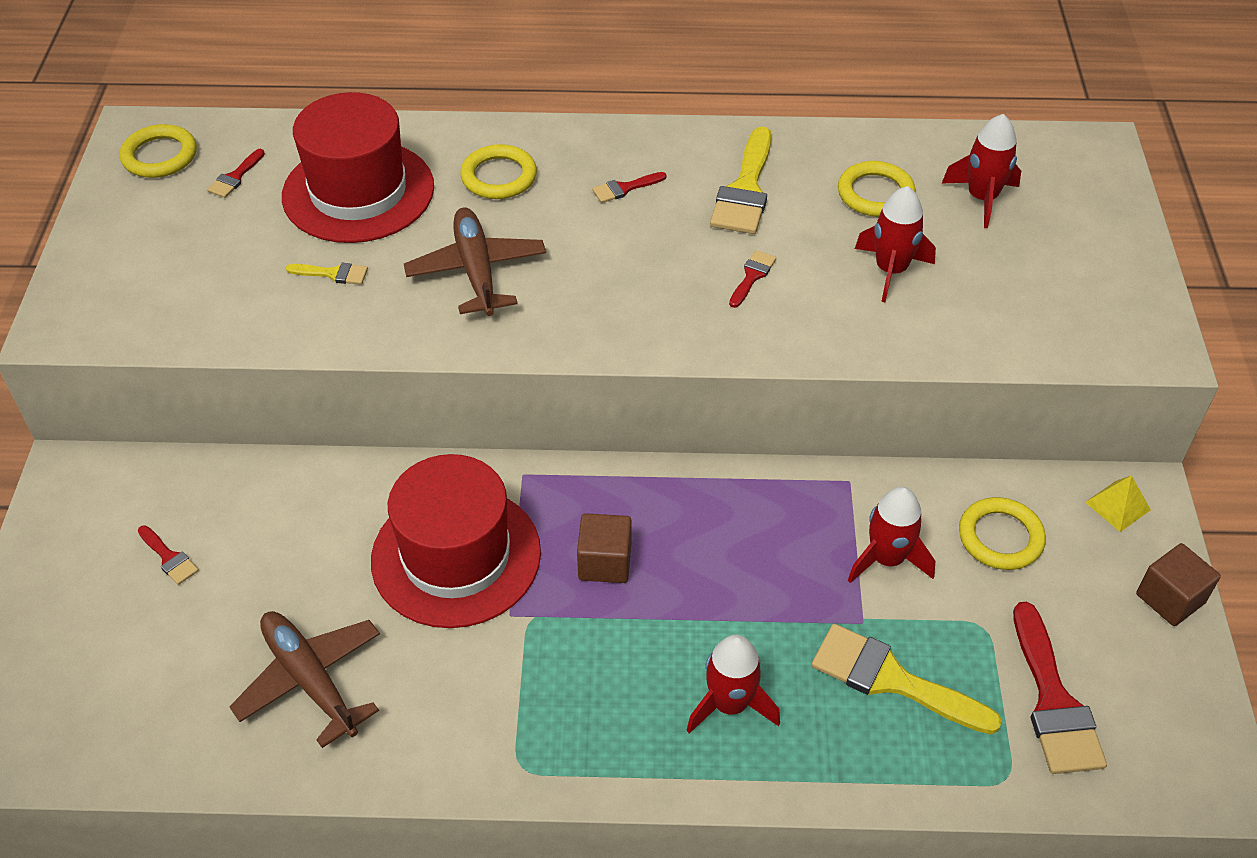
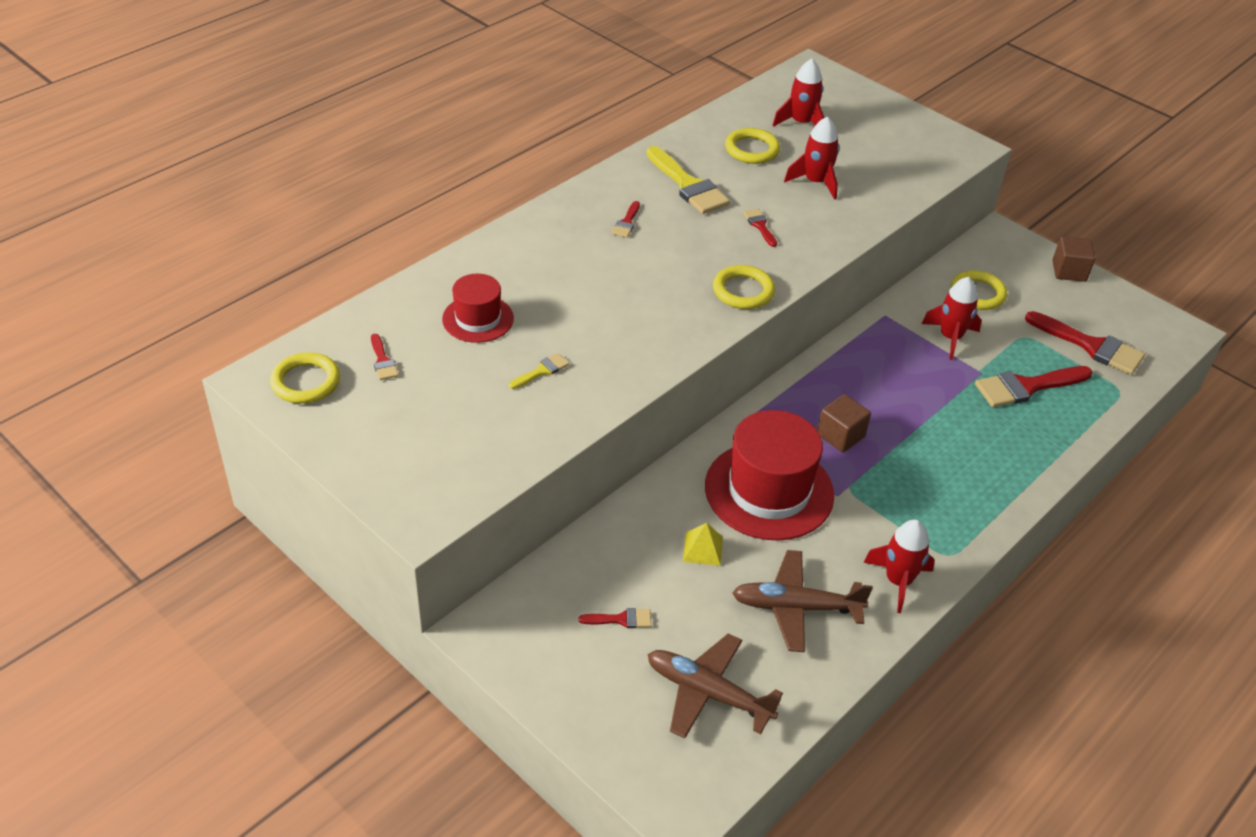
camera: 50 degrees left, 5 degrees down
(358, 191) = (478, 319): red hat -> red hat, size x0.56
(476, 271) = (620, 315): brown plane -> brown plane (708, 693)
(499, 176) = (547, 259): yellow ring -> yellow ring (743, 291)
(730, 704) = (985, 451): red rocket -> red rocket (898, 581)
(891, 679) = (1026, 387): yellow brush -> red brush
(1118, 506) = (998, 246): yellow pyramid -> yellow pyramid (703, 549)

